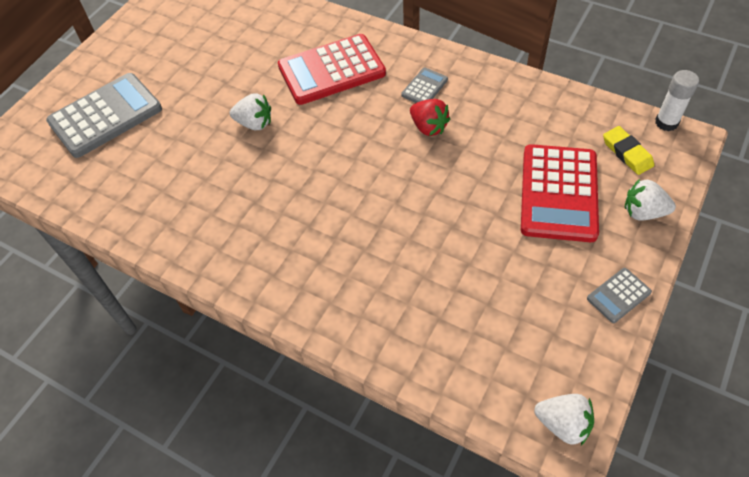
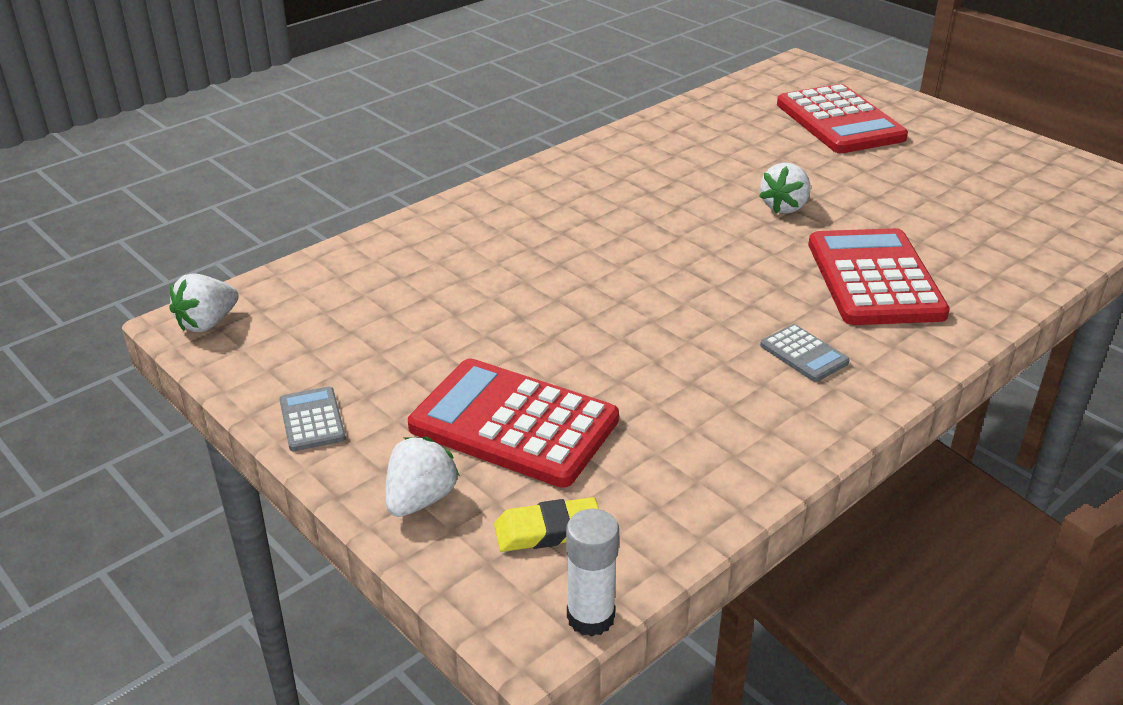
camera: 105 degrees right, 20 degrees down
(105, 116) = (839, 121): grey calculator -> red calculator
(428, 127) = (713, 338): red strawberry -> none

